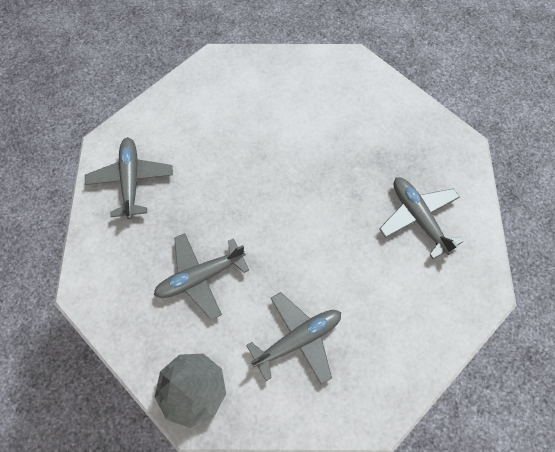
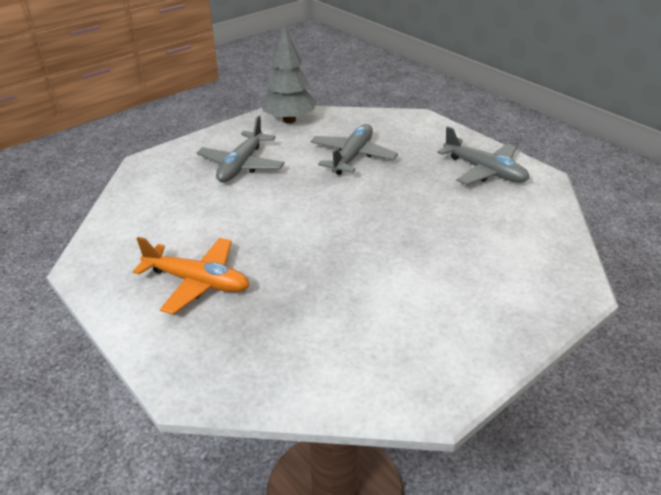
camera: 140 degrees right, 30 degrees down
(418, 217) = (198, 282): grey plane -> orange plane

